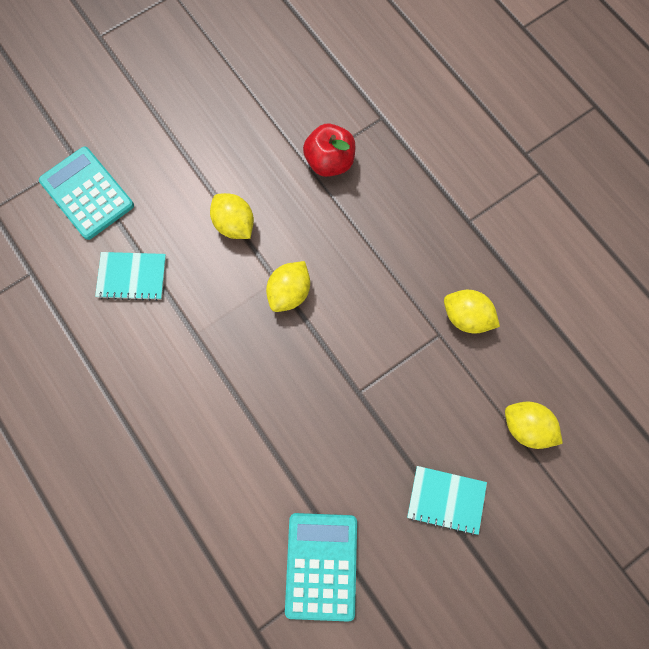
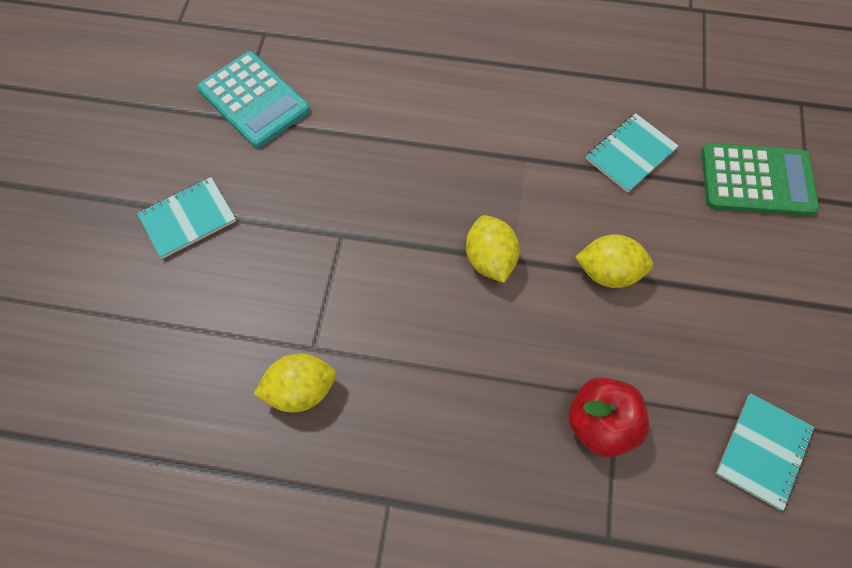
camera: 135 degrees right, 10 degrees down
(87, 193) = (757, 180): turquoise calculator -> green calculator
(269, 85) = (763, 451): none -> turquoise notebook
(526, 427) = (156, 337): yellow lemon -> none

